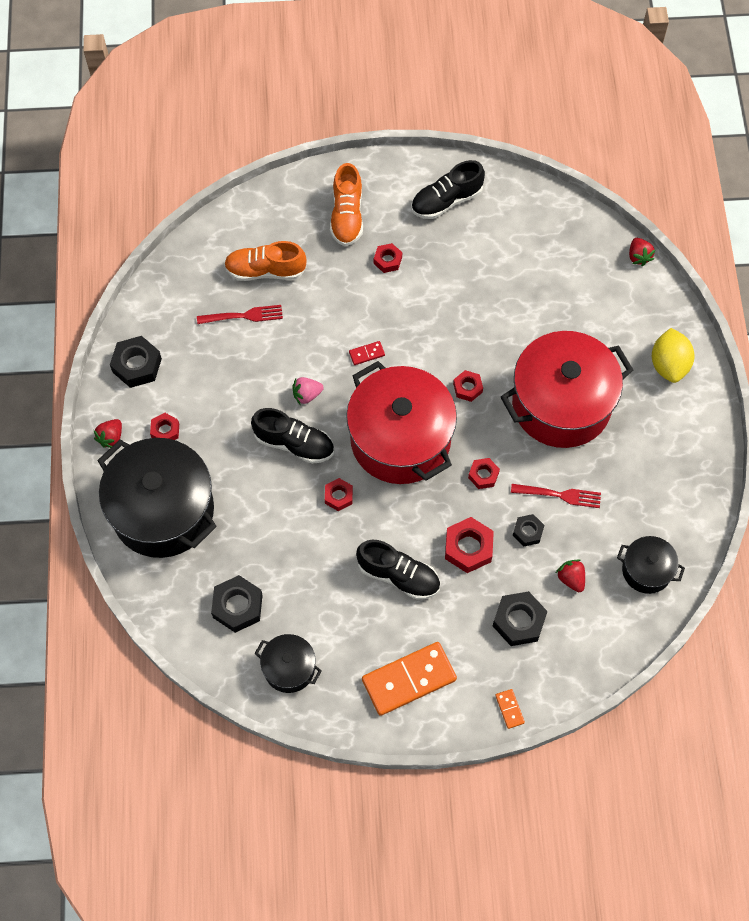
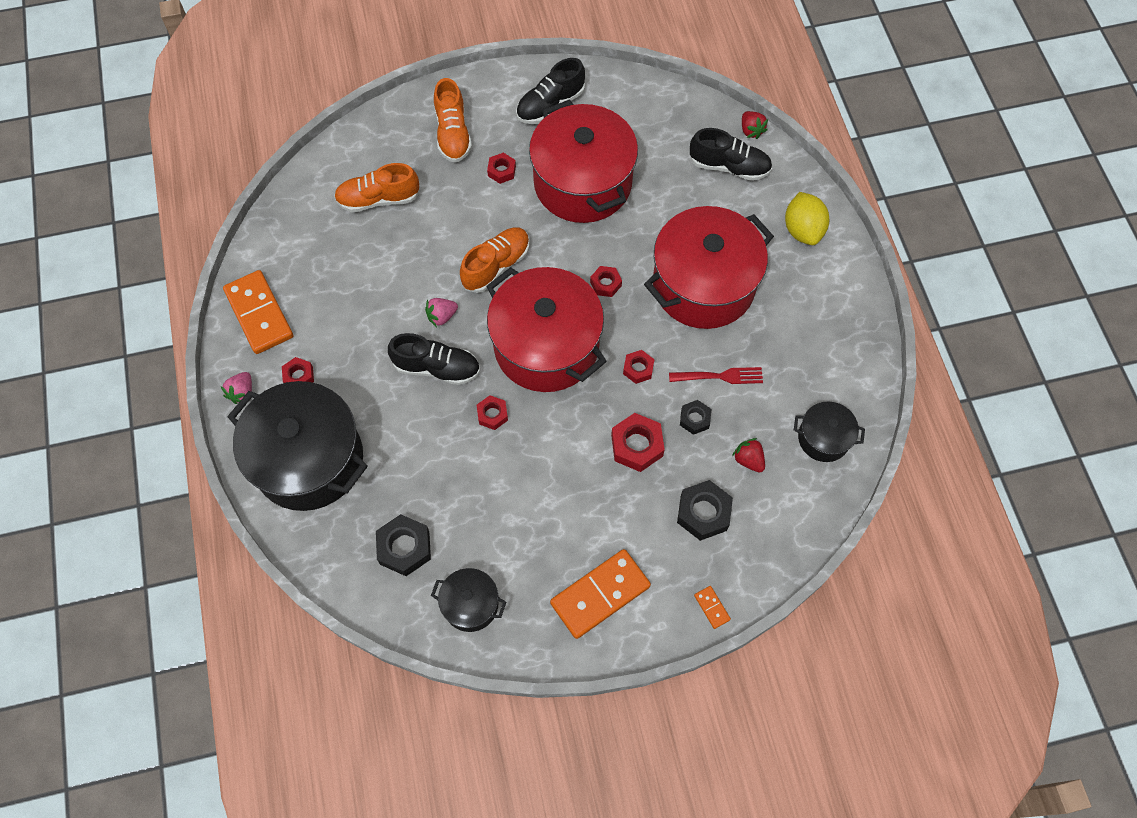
camera: 10 degrees left, 0 degrees up
(111, 438) = (242, 392): red strawberry -> pink strawberry
(137, 365) = (259, 314): black nut -> orange domino
(243, 316) = (362, 247): red fork -> none
(366, 354) = (496, 266): red domino -> orange shoe
(398, 575) = (569, 486): black shoe -> black shoe (729, 166)
(463, 284) = (582, 183): none -> red pot

